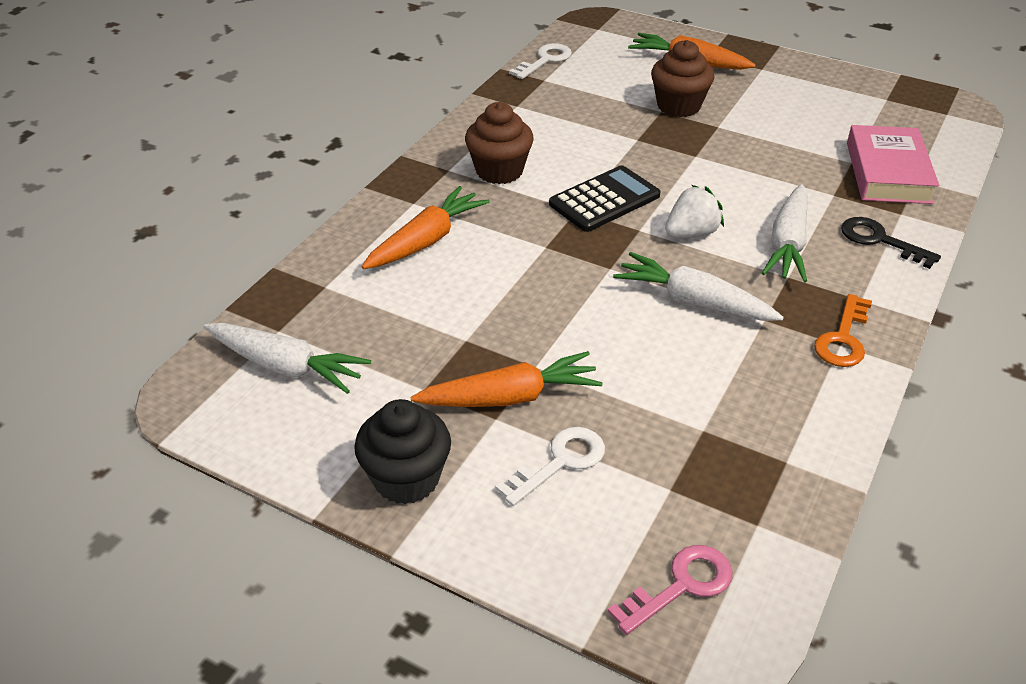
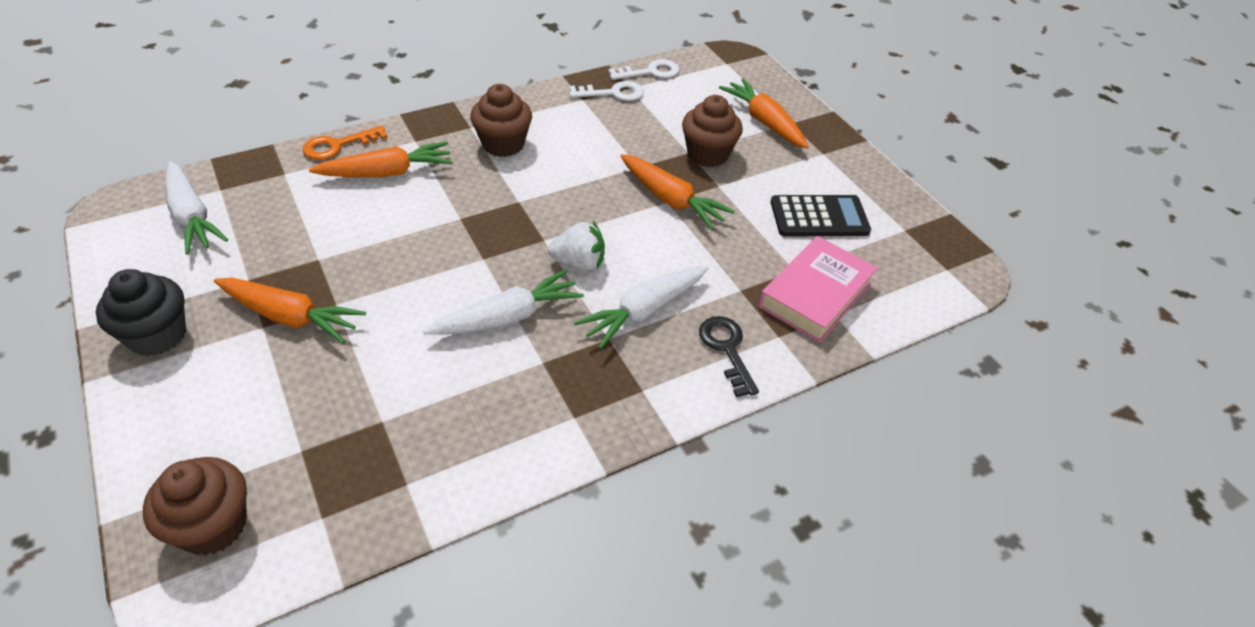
camera: 30 degrees right, 5 degrees up
(560, 462) = (259, 383): white key -> white key (613, 93)
(604, 200) = (549, 203): black calculator -> black calculator (819, 217)
(681, 585) = (213, 526): pink key -> brown cupcake
(693, 301) = (508, 317): white carrot -> white carrot turned 90 degrees clockwise
(698, 153) = (671, 200): none -> orange carrot
(843, 338) = (582, 414): orange key -> orange key (338, 145)

